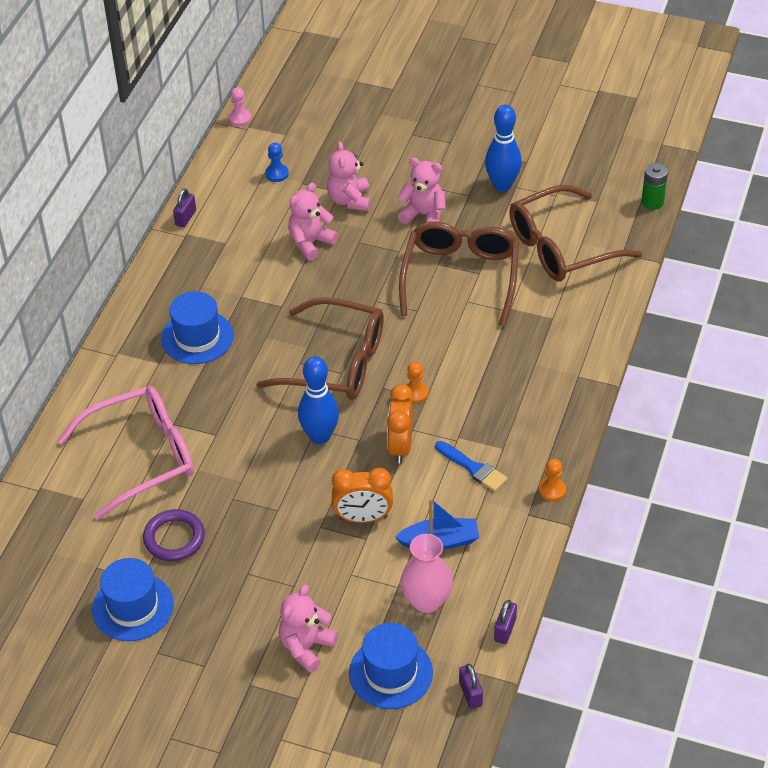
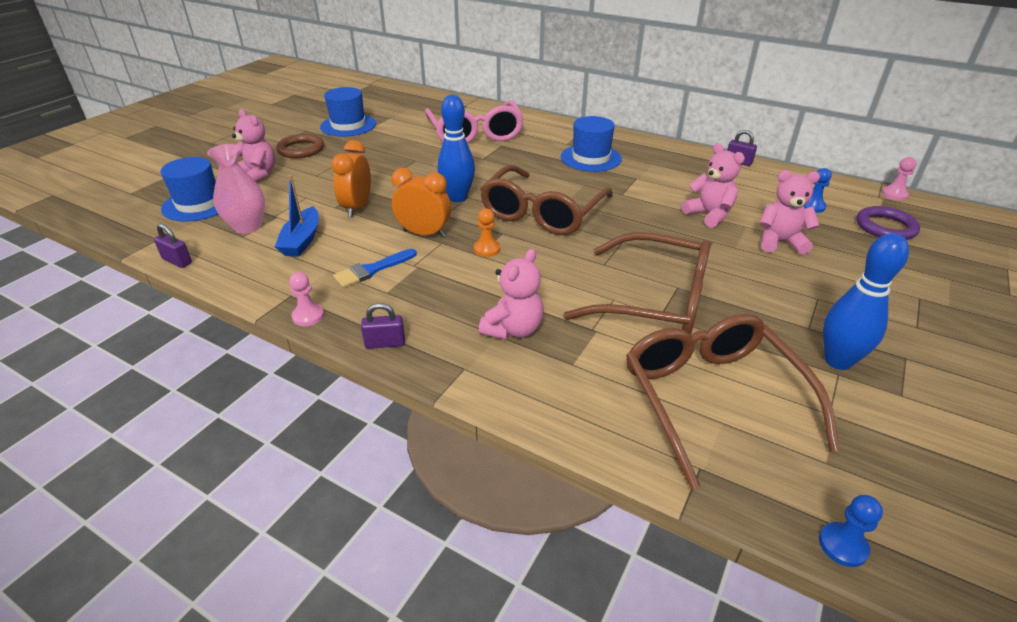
camera: 100 degrees right, 10 degrees down
(174, 538) = (394, 139): purple ring -> purple ring (885, 227)
(223, 631) = (301, 149): none -> brown ring
(423, 215) = (763, 287): pink teddy bear -> pink teddy bear (513, 329)
(470, 694) = (138, 235): purple padlock -> purple padlock (385, 343)
(552, 490) = (308, 316): orange pawn -> pink pawn
(652, 202) = (843, 545): green battery -> blue pawn

